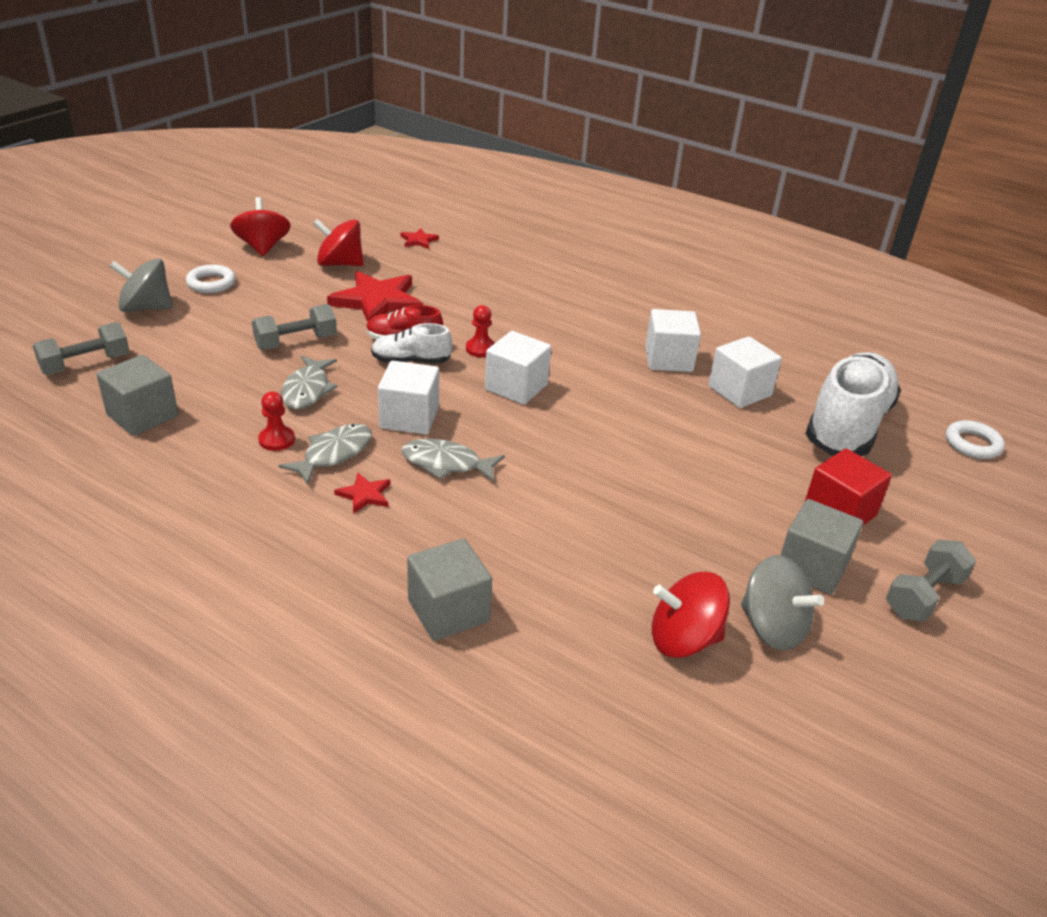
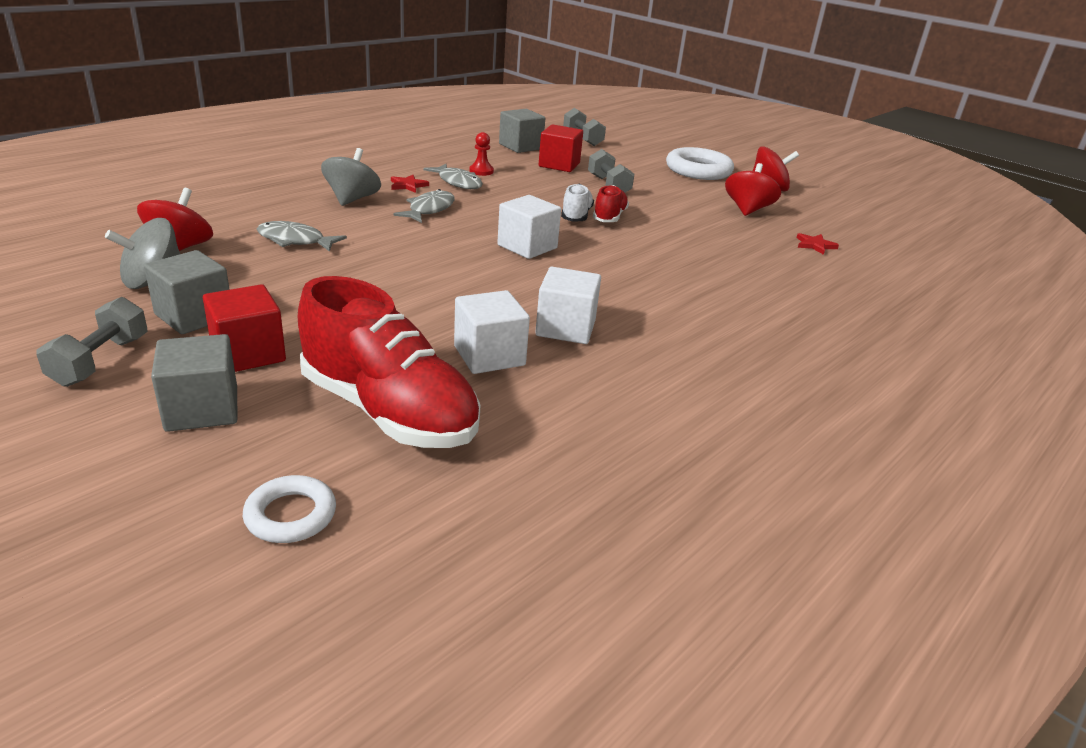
camera: 100 degrees right, 5 degrees down
(146, 308) = (657, 153): grey spinning top -> grey spinning top (352, 199)
(211, 283) = (698, 170): white ring -> white ring, size x1.77
(224, 379) = (559, 165): none -> red cube
(307, 390) = (540, 183): grey fish -> grey fish (295, 241)
(377, 301) = (679, 216): red star -> none
(409, 418) = (493, 206): white cube -> none
(448, 611) = (280, 192): grey cube -> grey cube (202, 409)
(480, 349) = (594, 242): red pawn -> none
(847, 426) = (388, 411): white shoe -> red shoe
(923, 596) = (100, 361): grey dumbbell -> grey dumbbell turned 45 degrees clockwise

